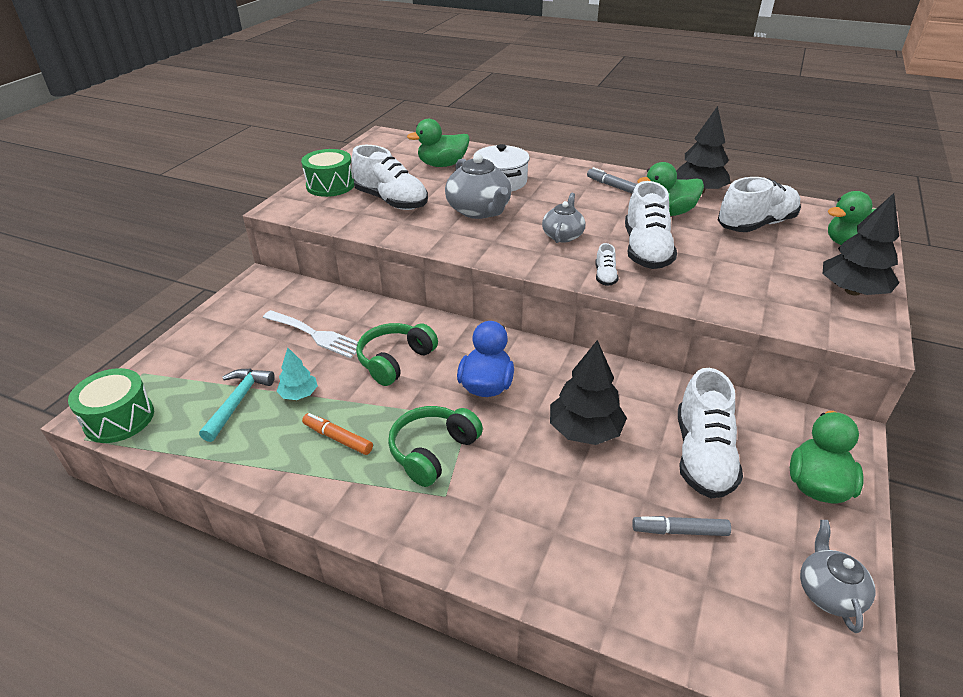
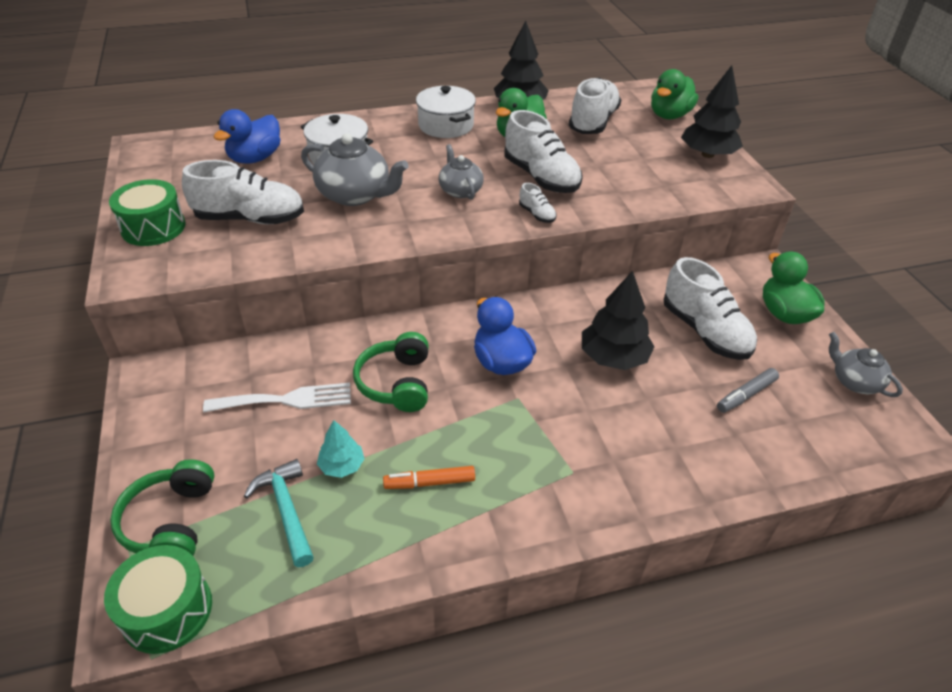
camera: 40 degrees left, 5 degrees up
(433, 451) = (523, 443): green headphones -> green headphones (171, 521)
(442, 165) = (255, 158): green duck -> blue duck
(612, 186) = (446, 125): grey marker -> white pot

